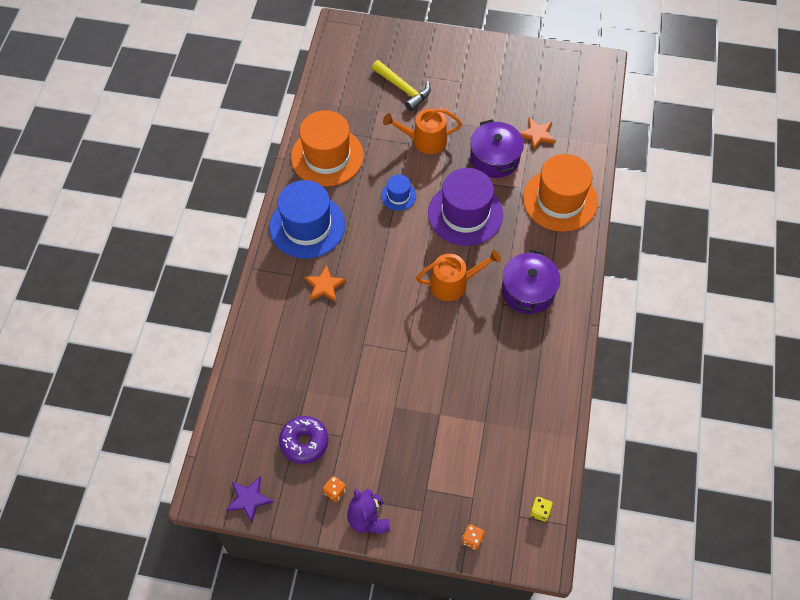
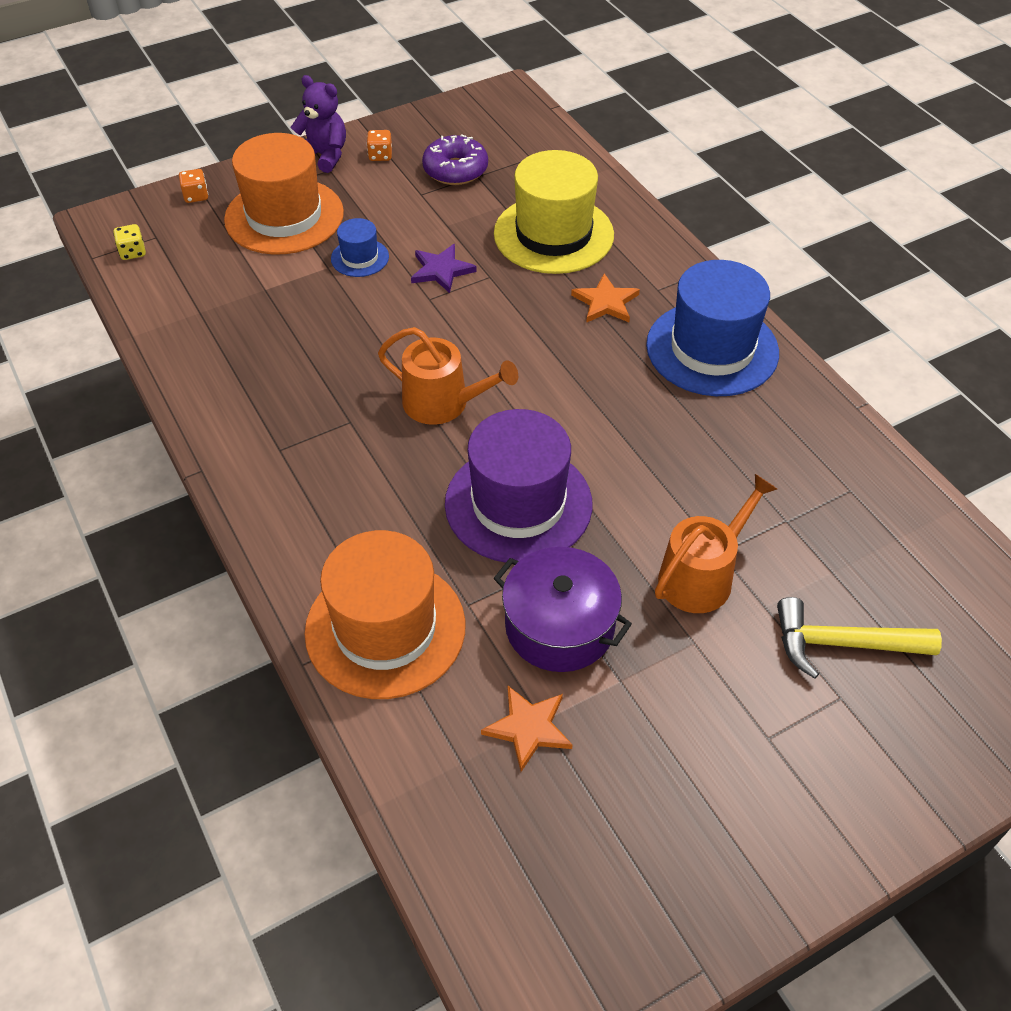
camera: 140 degrees right, 10 degrees down
(249, 499) = (460, 110): purple star -> purple star (441, 270)
(302, 348) = (553, 234): none -> yellow hat
(327, 156) = (807, 450): orange hat -> orange hat (284, 216)
(398, 196) = (642, 464): blue hat -> blue hat (360, 258)
(453, 283) = (443, 403): orange watering can -> orange watering can turned 105 degrees counterclockwise
(528, 291) = (327, 458): purple pot -> none

